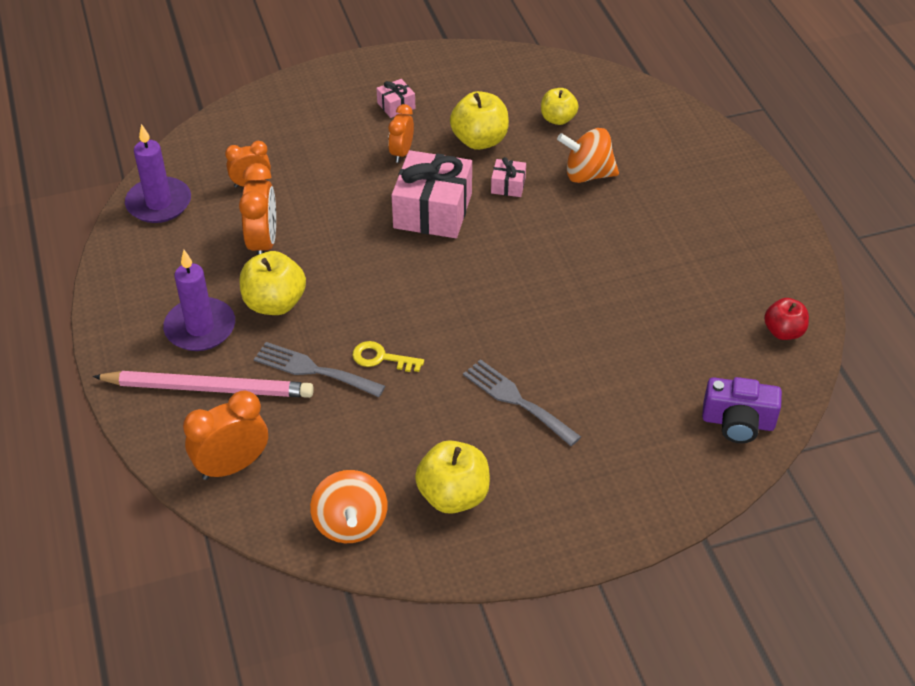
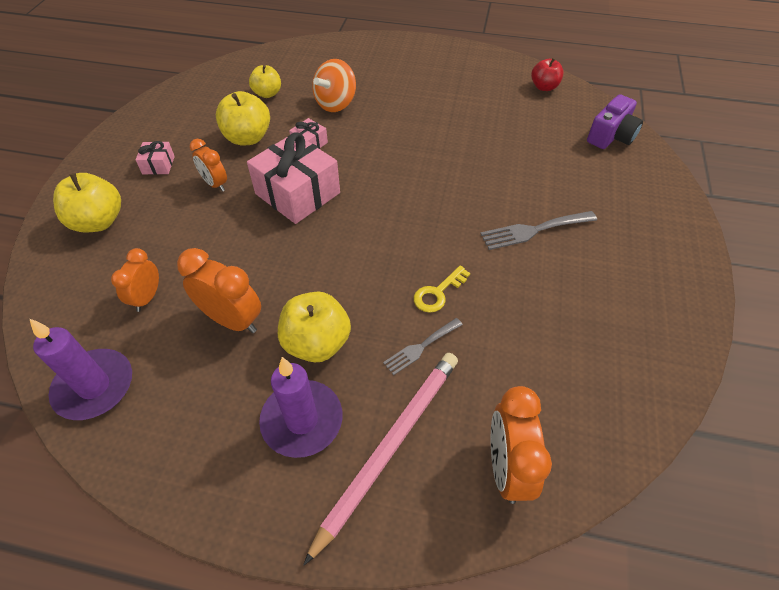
camera: 60 degrees left, 5 degrees up
(313, 370) = (420, 347): grey fork -> grey fork, size x0.65
(350, 523) = (620, 395): orange spinning top -> none
(453, 495) = (616, 309): yellow apple -> yellow apple (98, 222)

